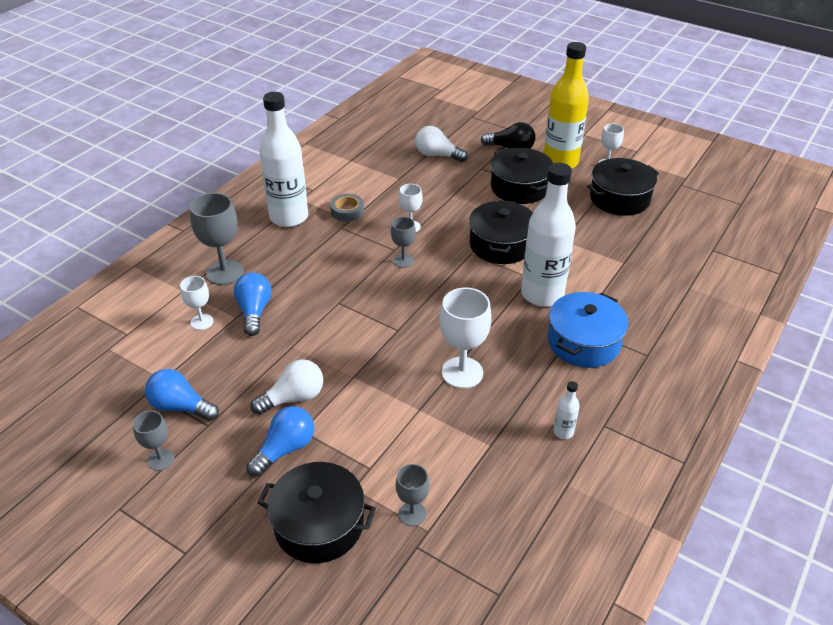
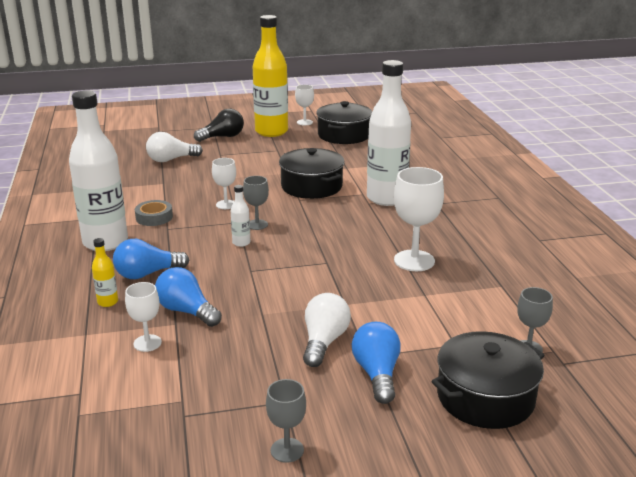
camera: 45 degrees left, 15 degrees down
(181, 407) = (236, 406): blue light bulb -> blue light bulb (147, 274)
(224, 272) = (108, 302): grey goblet -> yellow bottle
(519, 187) = (268, 154): black pot -> none
(563, 432) = (526, 255): white bottle -> white bottle (241, 243)
(583, 342) = (454, 209): blue pot -> none

